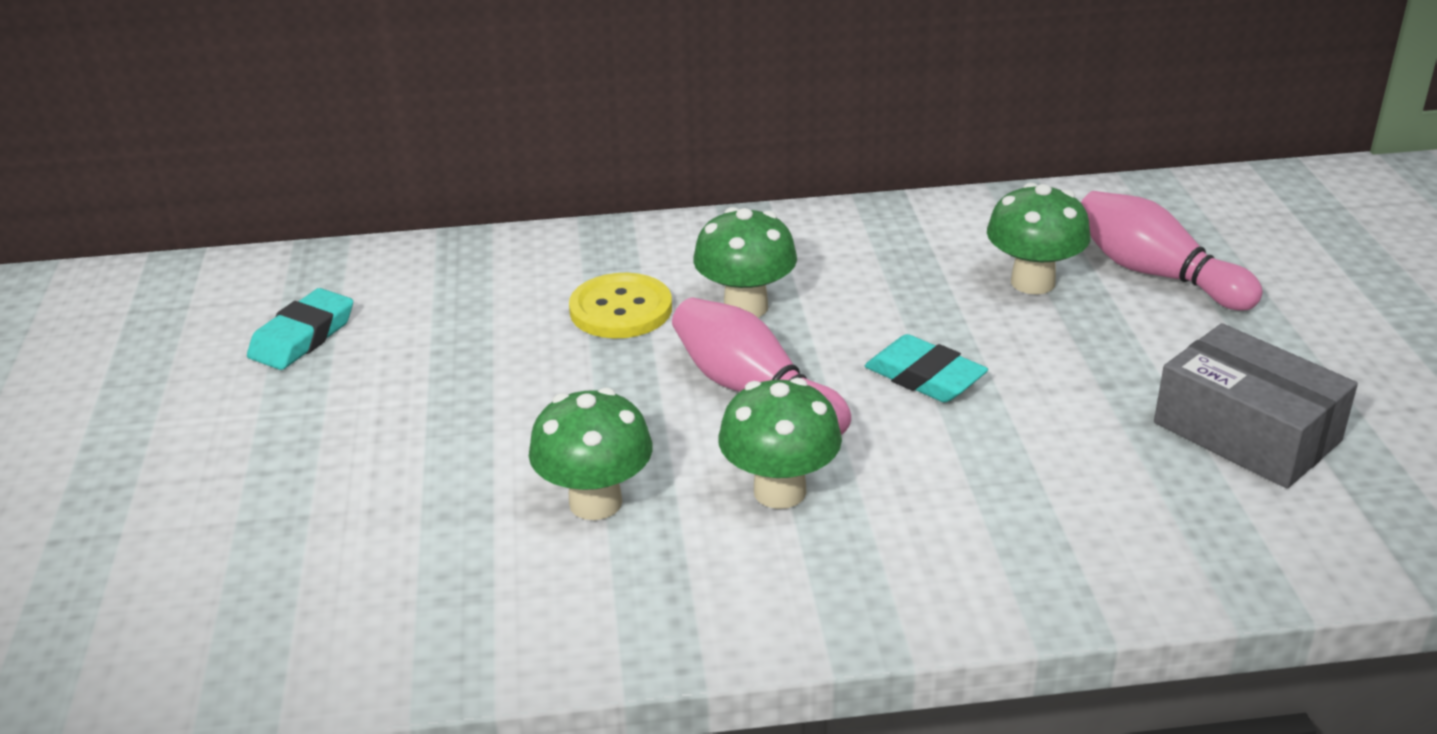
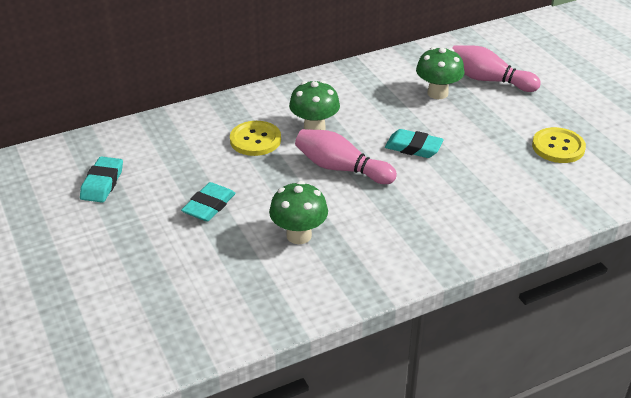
camera: 20 degrees left, 5 degrees up
(462, 413) = (209, 206): none -> turquoise eraser
(780, 491) = (378, 213): green mushroom -> none
(1246, 432) = (558, 147): grey box -> yellow button

